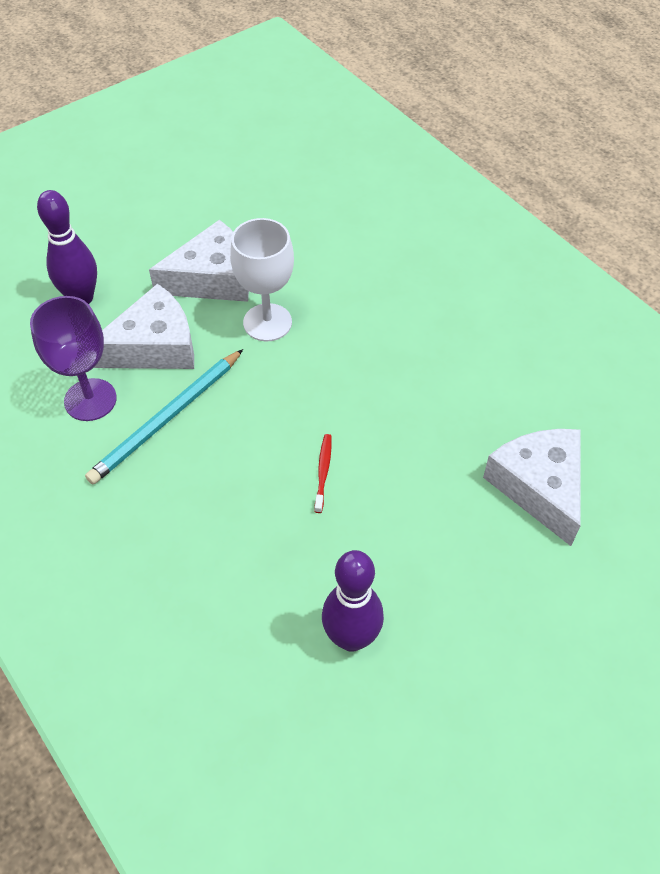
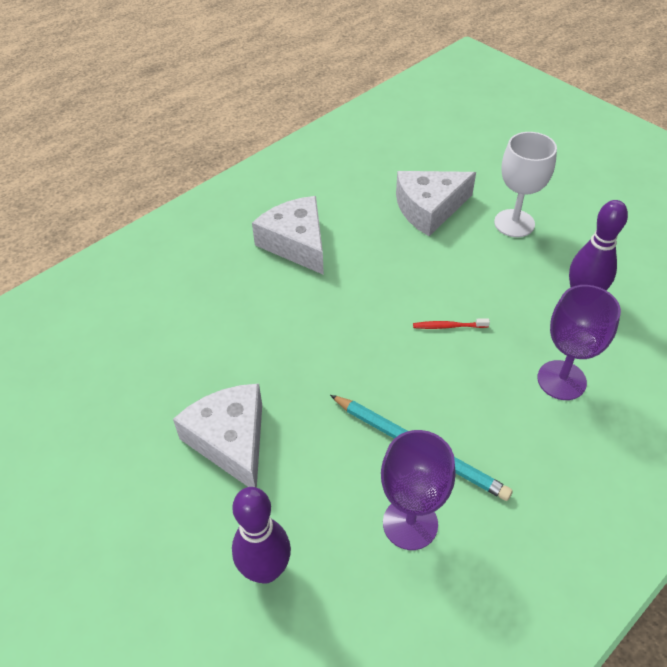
camera: 95 degrees left, 5 degrees down
(154, 346) = (330, 477): white cheese -> white cheese (296, 243)
(222, 573) = (561, 380): none -> purple goblet
(267, 322) = (289, 384): white goblet -> white goblet (514, 223)

